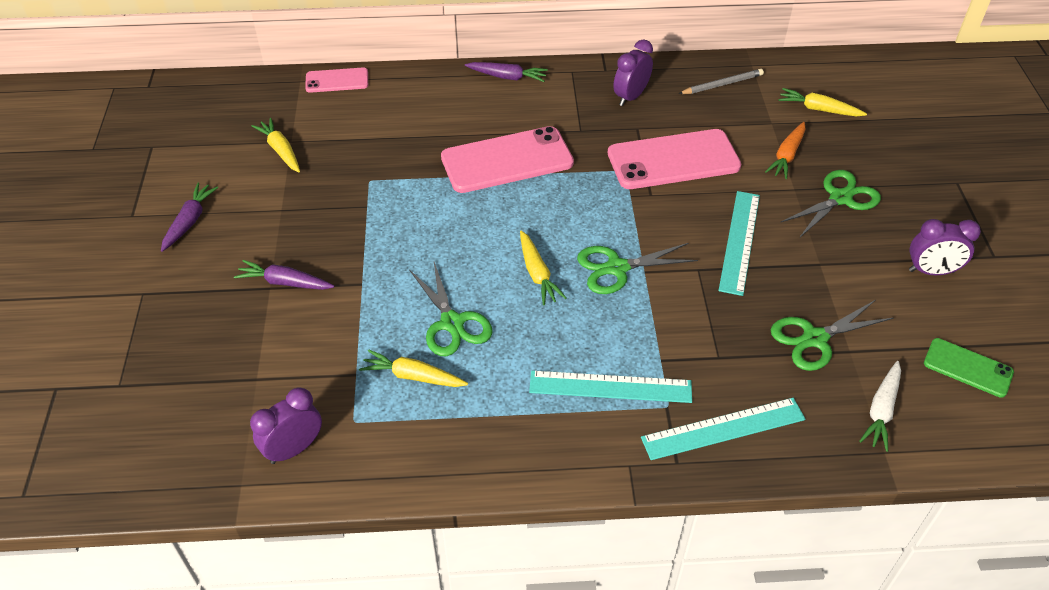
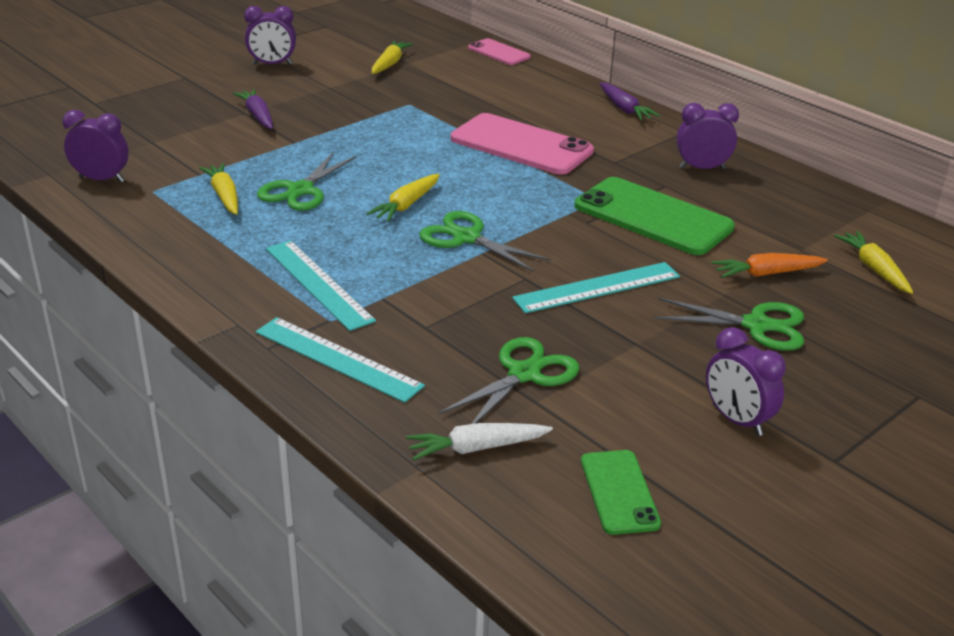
camera: 50 degrees right, 15 degrees down
(189, 221) = (272, 64): purple carrot -> purple clock
(673, 160) = (653, 217): pink phone -> green phone
(722, 84) = (807, 205): grey pencil -> none
(815, 339) = (524, 374): green scissors -> green scissors turned 105 degrees clockwise

